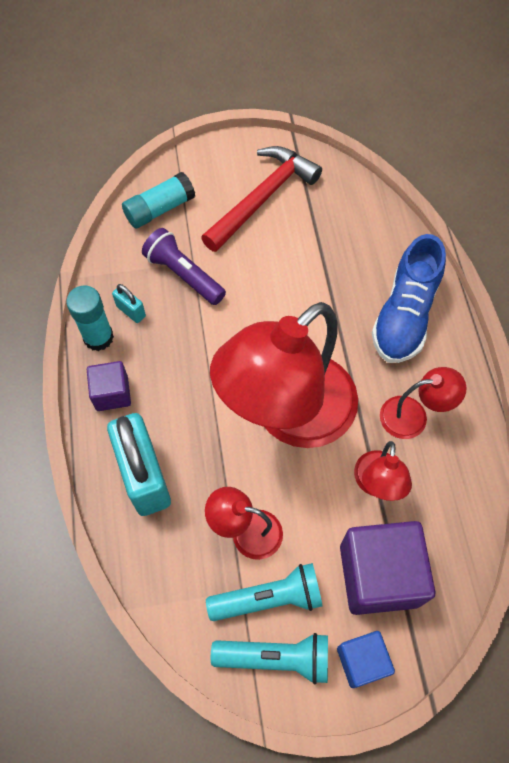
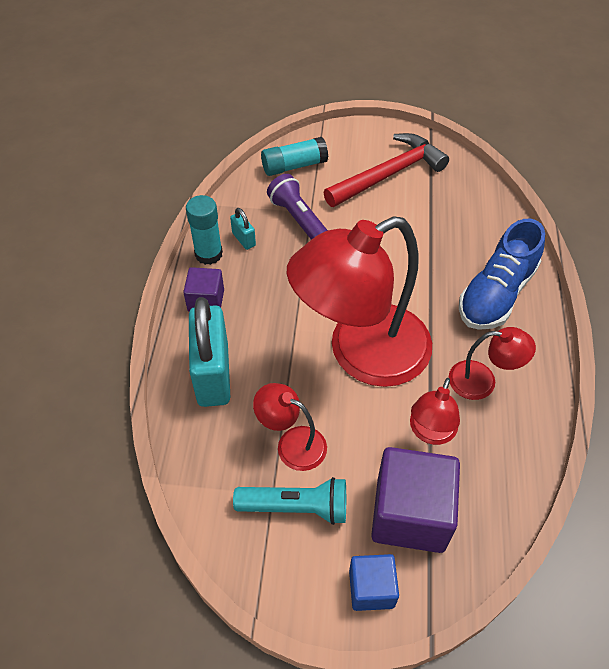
camera: 15 degrees right, 10 degrees down
(276, 658) = (287, 563): turquoise flashlight -> none

